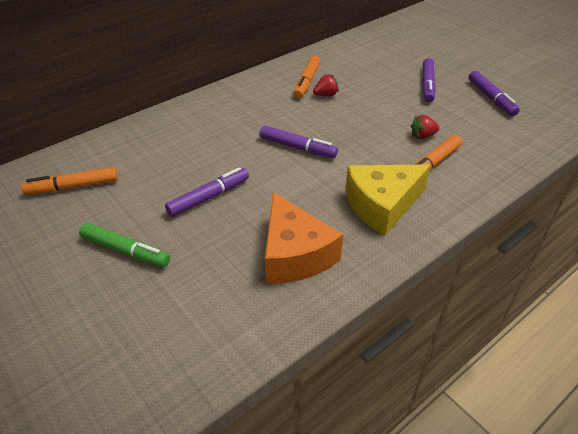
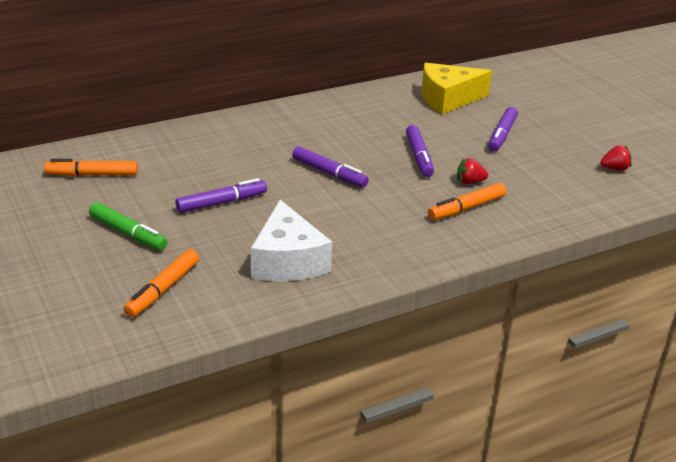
camera: 10 degrees right, 10 degrees down
(294, 254) = (287, 261): orange cheese -> white cheese
(307, 82) = (366, 114): orange marker -> orange marker (163, 290)
(326, 95) = (381, 129): red strawberry -> red strawberry (614, 169)
(382, 205) = (394, 235): yellow cheese -> yellow cheese (448, 99)
(491, 98) = (568, 157): purple marker -> purple marker (419, 157)

